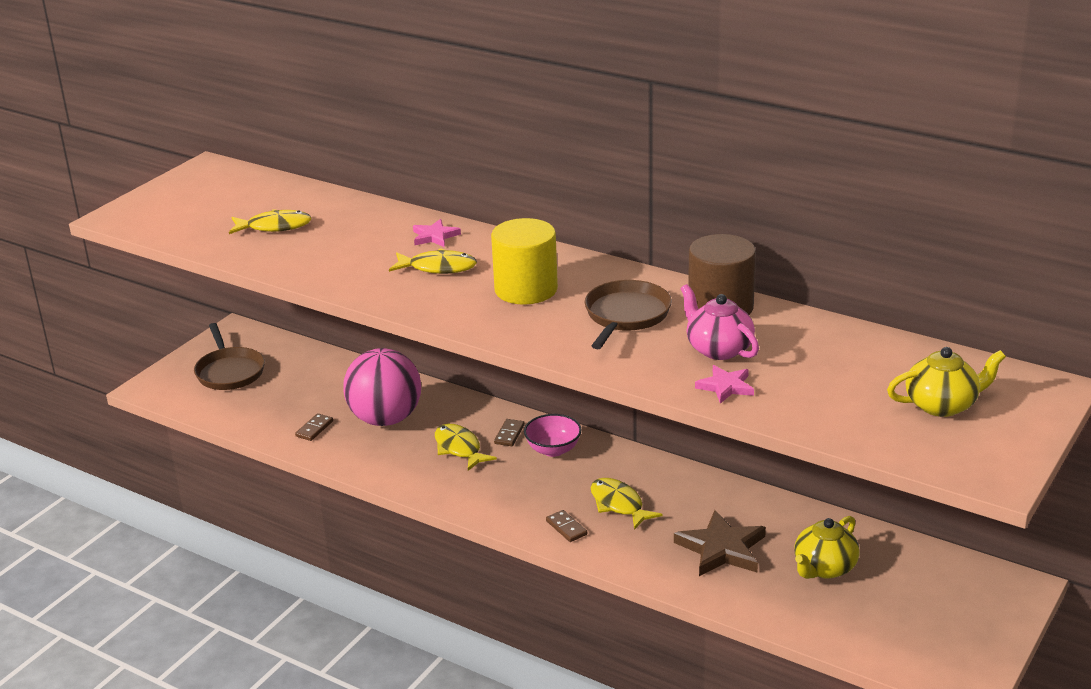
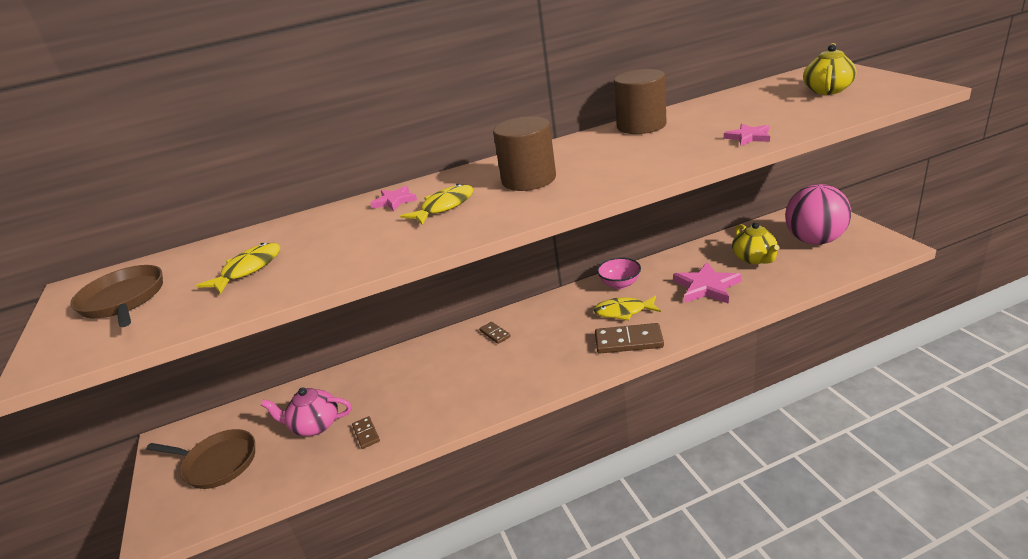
camera: 50 degrees left, 0 degrees up
(385, 419) = (404, 388): pink ball -> pink ball (814, 240)
(459, 448) = (484, 362): yellow fish -> none
(526, 289) = (529, 180): yellow cylinder -> brown cylinder
(553, 450) = (534, 320): pink bowl -> pink bowl (620, 284)
(566, 528) = (628, 341): brown domino -> brown domino, size x1.87
(626, 315) = (614, 153): brown pan -> brown pan (124, 300)
(718, 349) = (695, 133): pink teapot -> pink teapot (315, 425)
(721, 549) = (706, 287): brown star -> pink star

